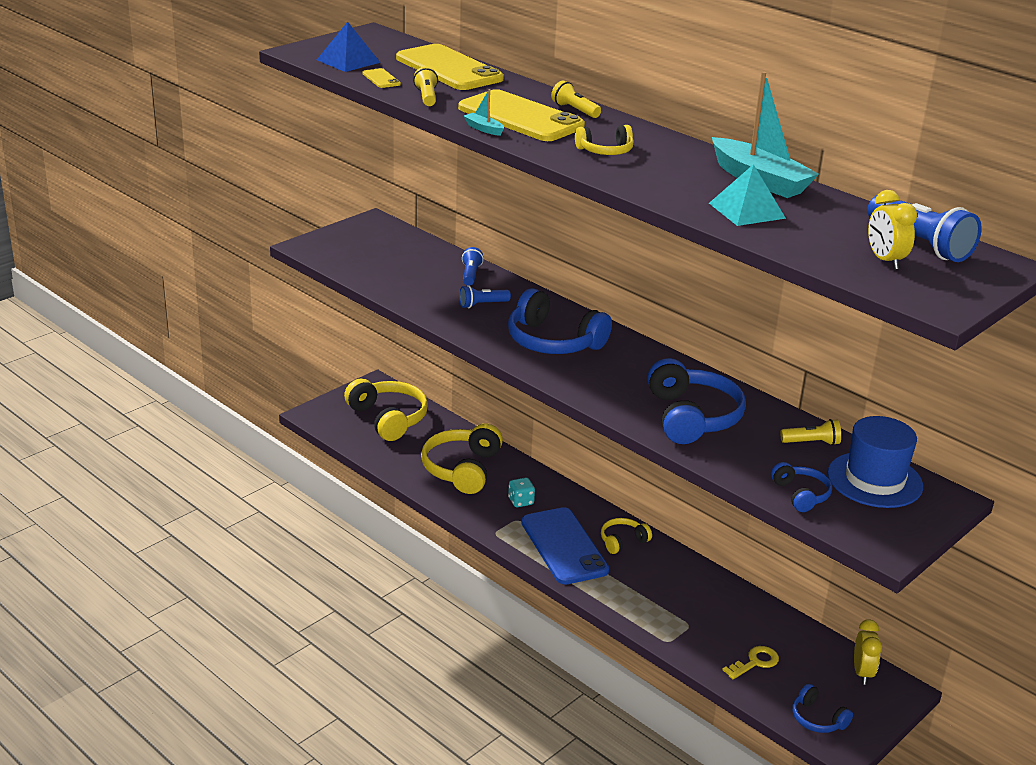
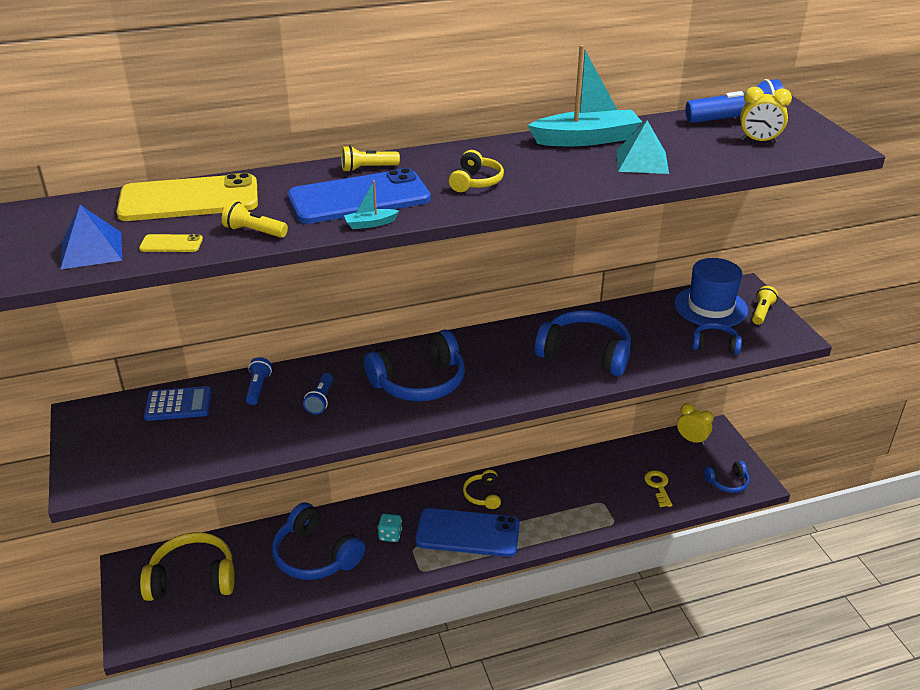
camera: 60 degrees left, 5 degrees up
(419, 251) = (178, 404): none -> blue calculator
(462, 469) = (315, 555): yellow headphones -> blue headphones
(470, 275) = (258, 388): blue flashlight -> blue flashlight turned 60 degrees clockwise
(520, 117) = (359, 198): yellow phone -> blue phone
(812, 442) = (651, 314): yellow flashlight -> yellow flashlight (761, 312)

